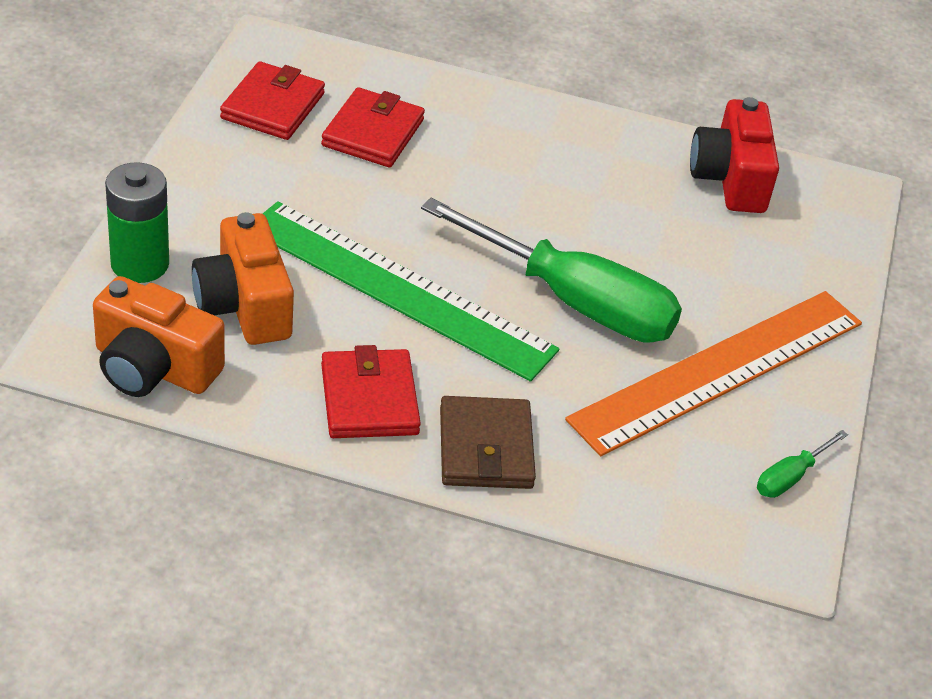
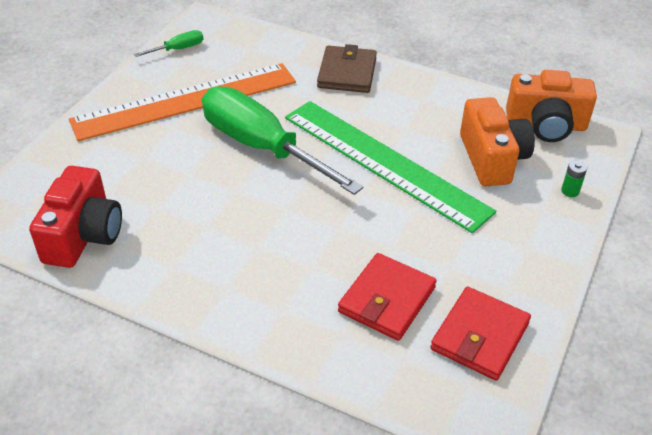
camera: 165 degrees left, 0 degrees up
(140, 264) = (570, 191): green battery -> green battery, size x0.43
(153, 367) = (546, 125): orange camera -> orange camera turned 150 degrees clockwise
(369, 399) = (411, 100): red wallet -> none

